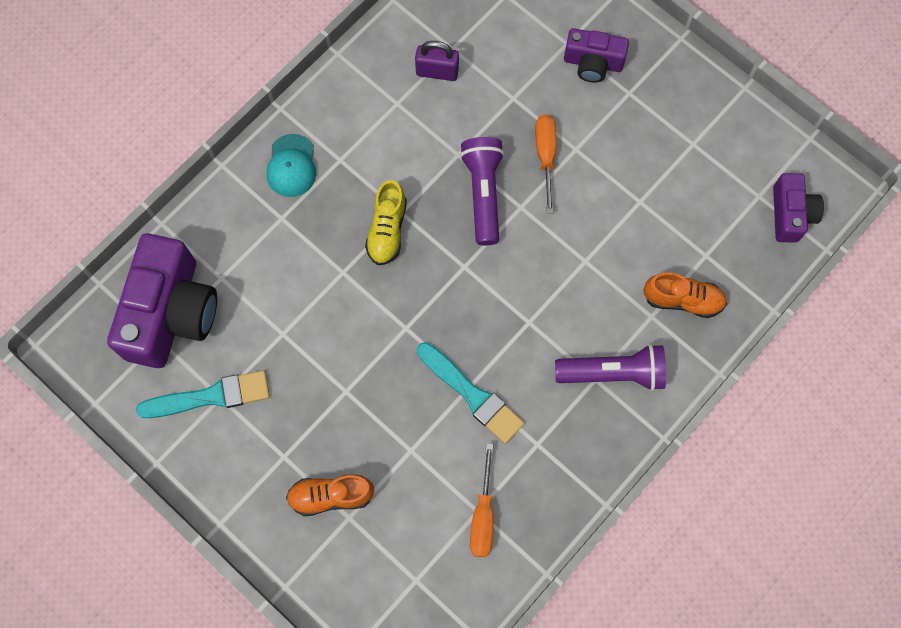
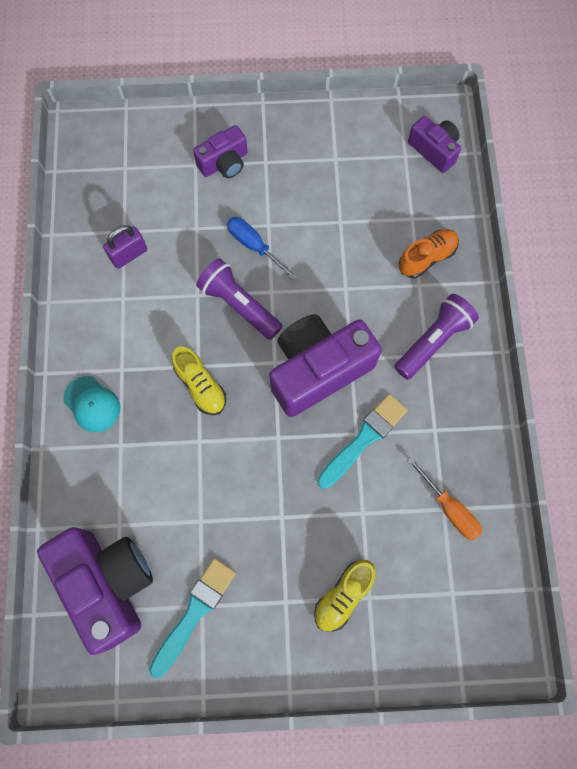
camera: 45 degrees left, 0 degrees up
(331, 496) = (343, 595): orange shoe -> yellow shoe
(472, 395) = (364, 438): turquoise brush -> turquoise brush turned 45 degrees counterclockwise
(493, 305) = (318, 370): none -> purple camera
(545, 156) = (254, 246): orange screwdriver -> blue screwdriver

